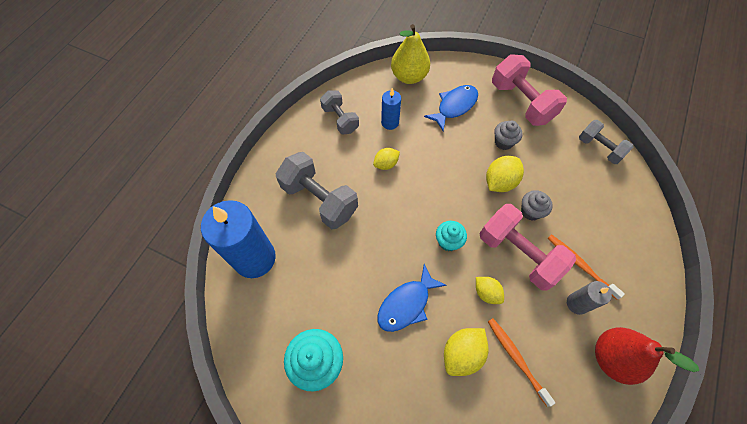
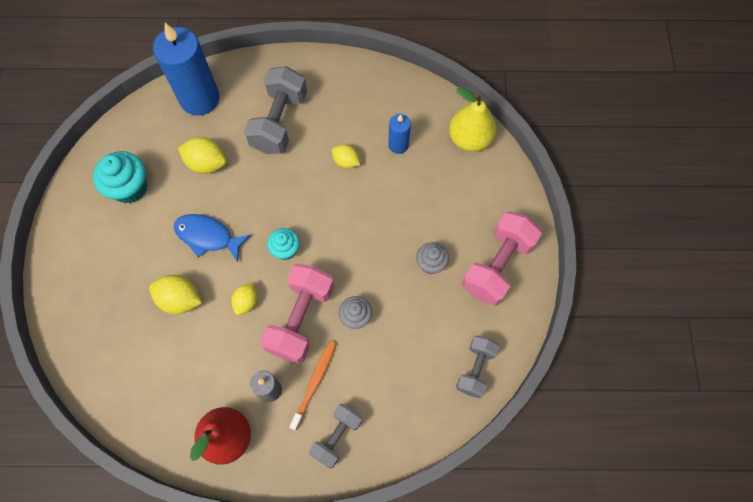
camera: 65 degrees right, 5 degrees up
(340, 119) = (378, 99): grey dumbbell -> grey dumbbell (337, 436)
(454, 106) = (453, 198): blue fish -> none
(500, 182) = (377, 275): yellow lemon -> yellow lemon (206, 163)
(516, 358) = (194, 348): orange toothbrush -> none

